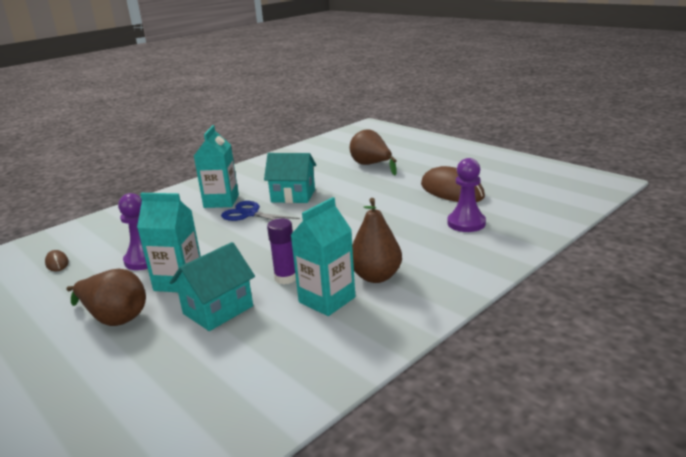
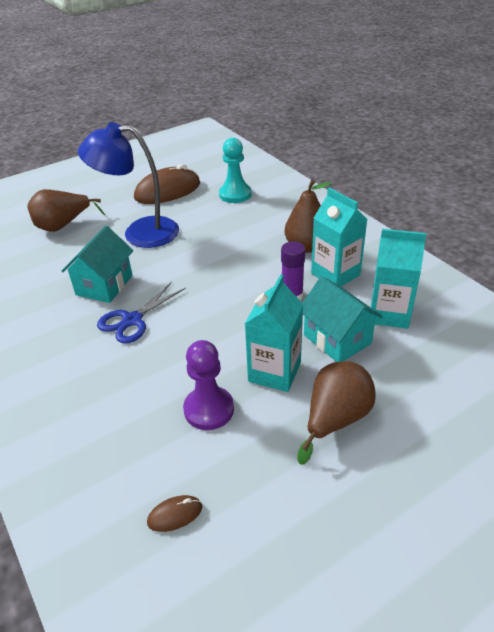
camera: 80 degrees left, 15 degrees up
(221, 201) = (74, 346): turquoise carton -> turquoise carton (389, 313)
(372, 193) = (139, 233): none -> blue lamp
(466, 223) = (235, 194): purple pawn -> turquoise pawn

